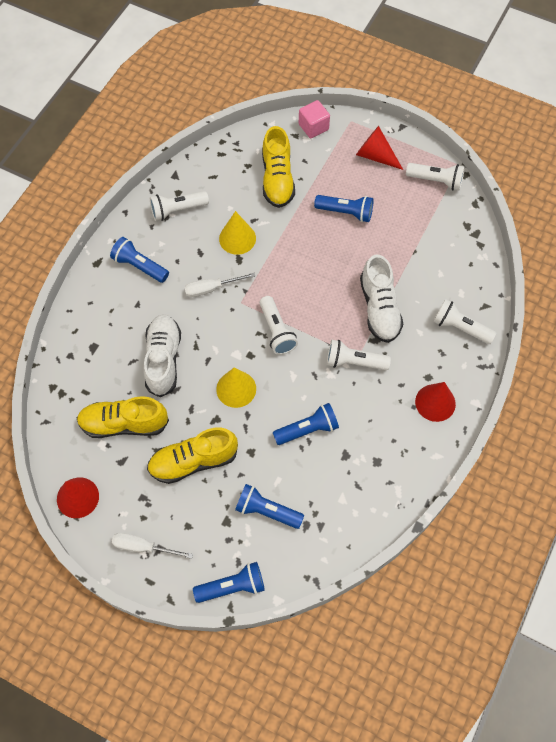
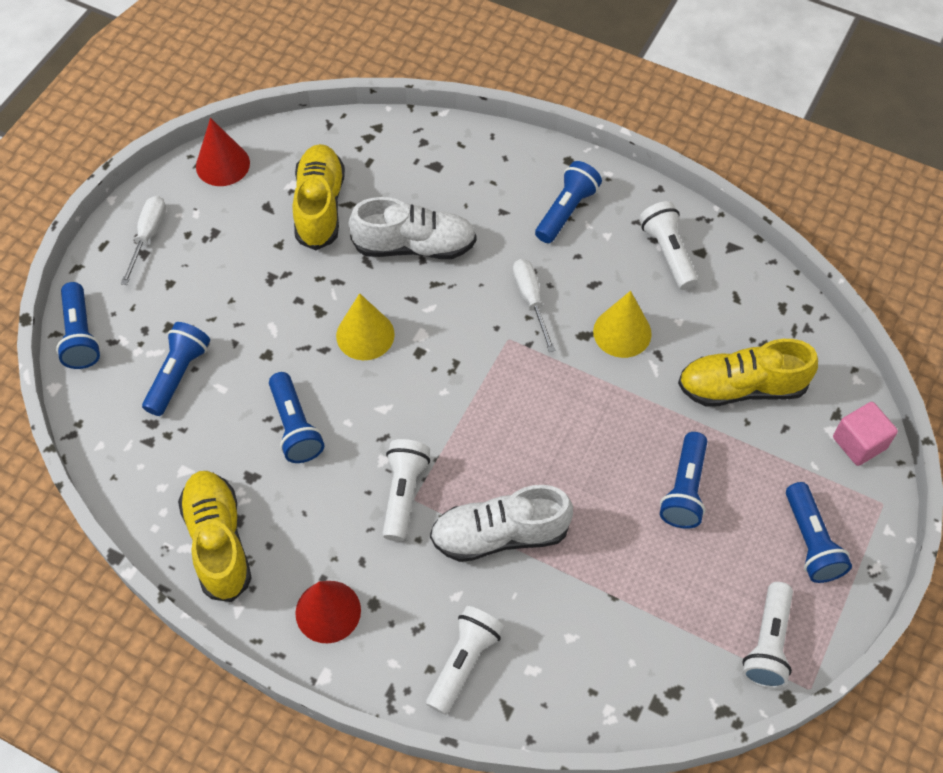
camera: 90 degrees right, 5 degrees down
(193, 461) = (259, 286): yellow shoe -> yellow shoe (218, 542)
(276, 331) = (459, 386): white flashlight -> none
(375, 156) = (810, 541): red cone -> blue flashlight

